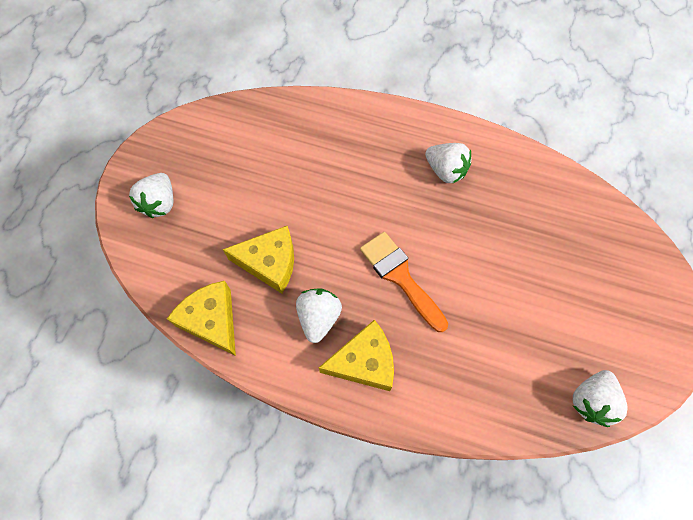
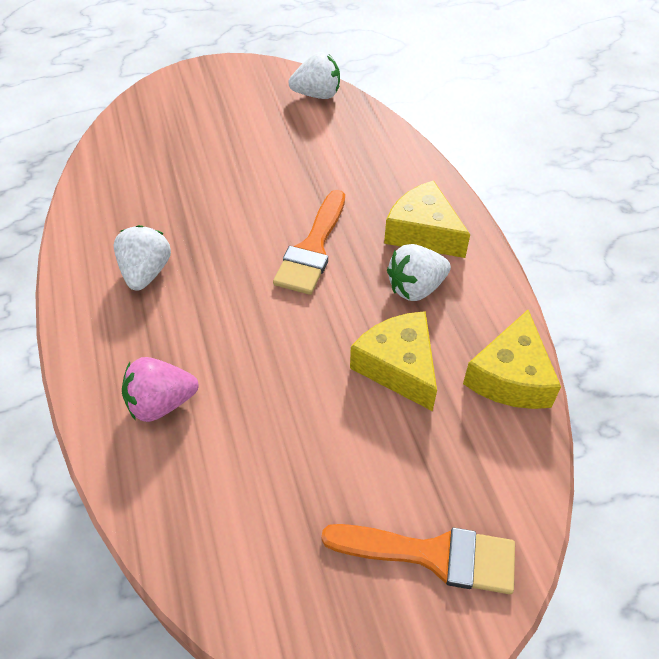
camera: 125 degrees left, 15 degrees down
(160, 203) = (433, 555): white strawberry -> orange brush
(340, 136) = (161, 403): none -> pink strawberry

